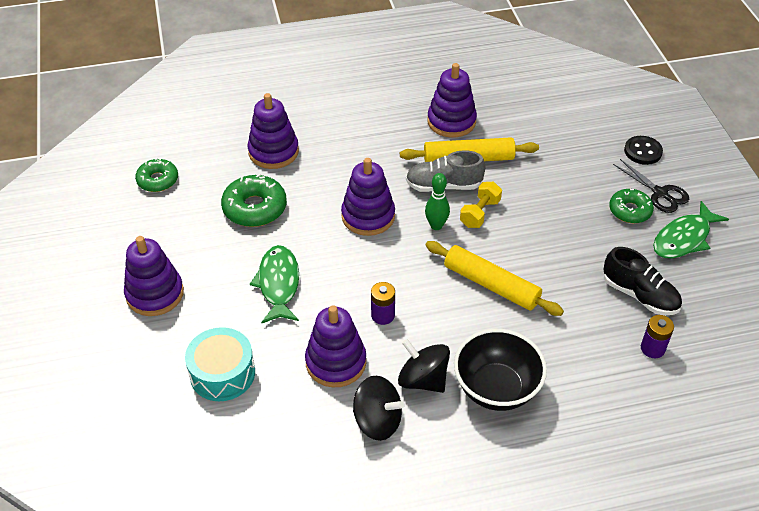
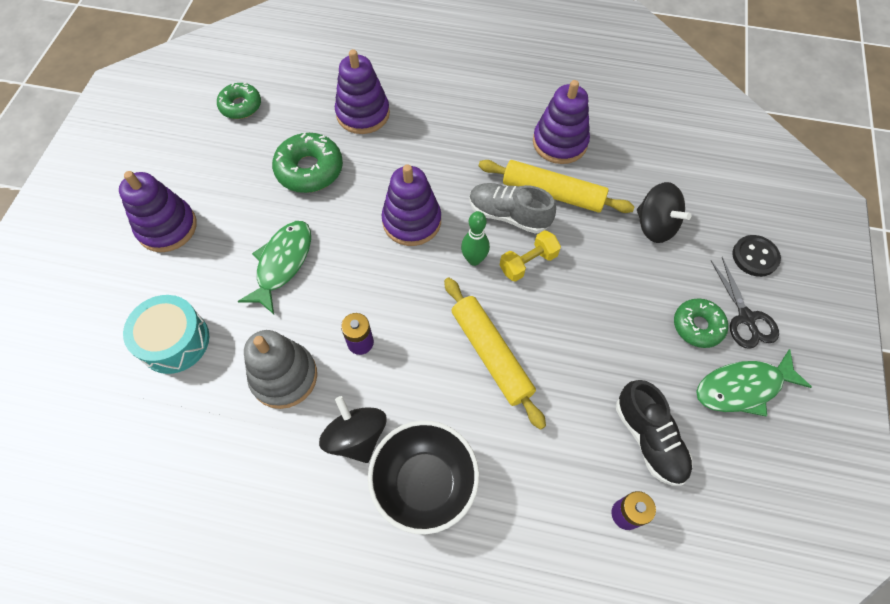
camera: 25 degrees right, 15 degrees up
(336, 362) = (284, 377): purple stacking toy -> grey stacking toy
(377, 421) = (284, 464): black spinning top -> black spinning top (655, 226)

